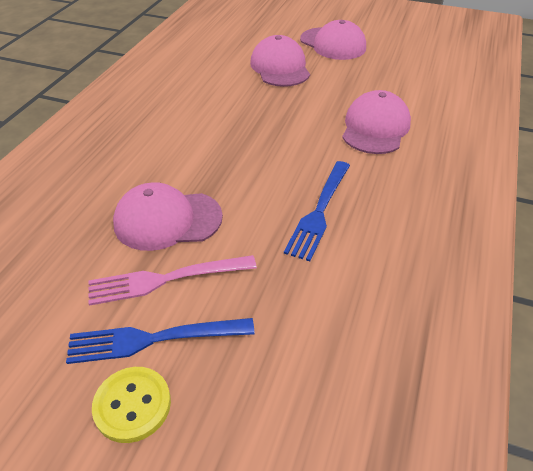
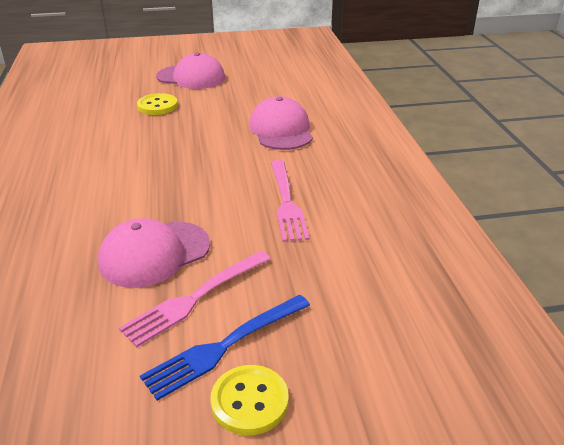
camera: 30 degrees left, 10 degrees down
(280, 67) = (157, 106): pink cap -> yellow button
(319, 211) = (286, 202): blue fork -> pink fork

